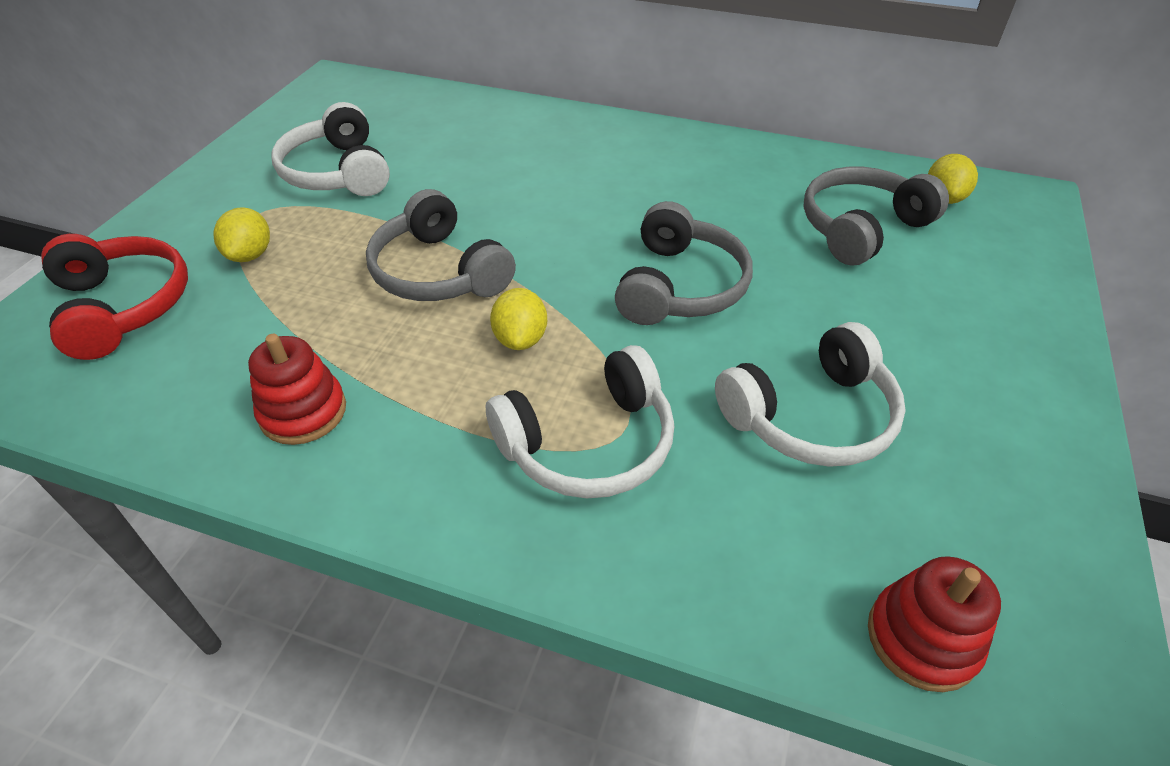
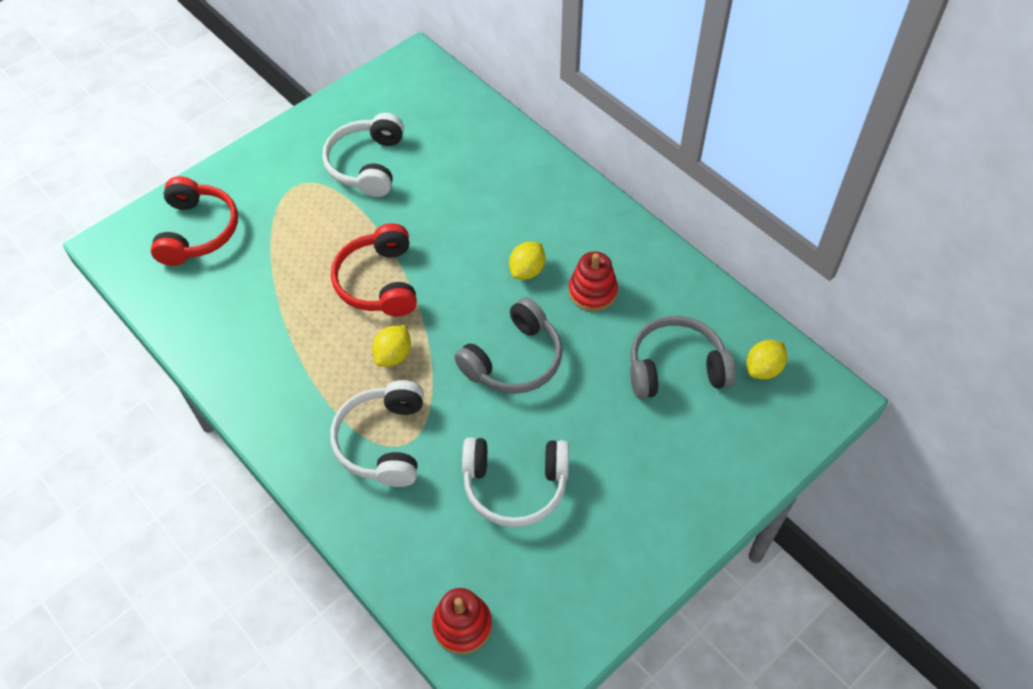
camera: 30 degrees right, 10 degrees up
(250, 255) = (280, 219): yellow lemon -> yellow lemon (527, 271)
(303, 412) = (254, 351): red stacking toy -> red stacking toy (592, 291)
(439, 272) = (379, 282): grey headphones -> red headphones
(588, 443) = (383, 442): white headphones -> white headphones turned 90 degrees clockwise

